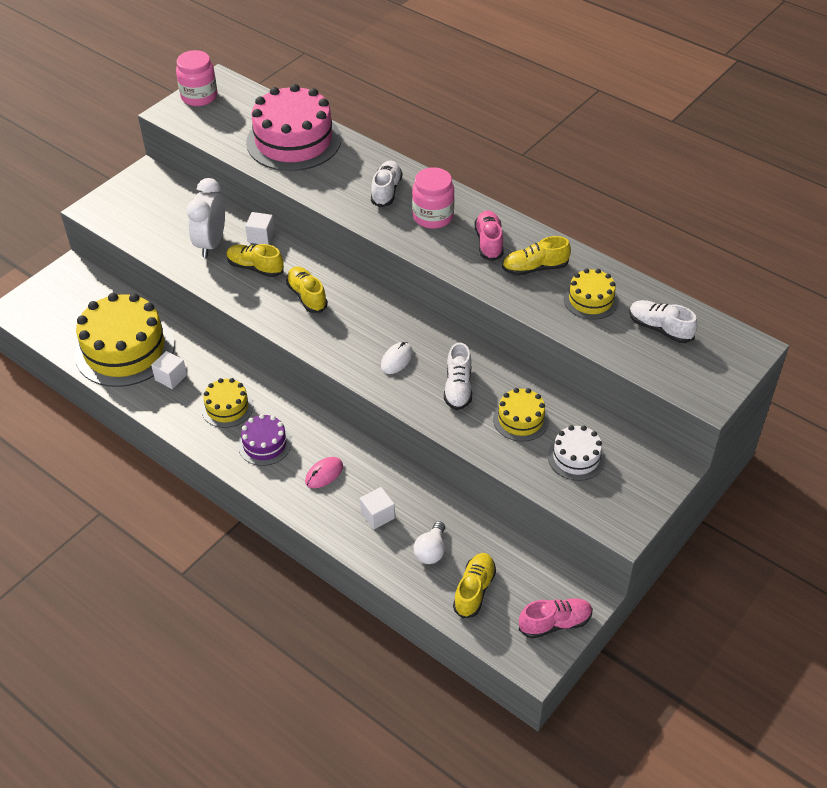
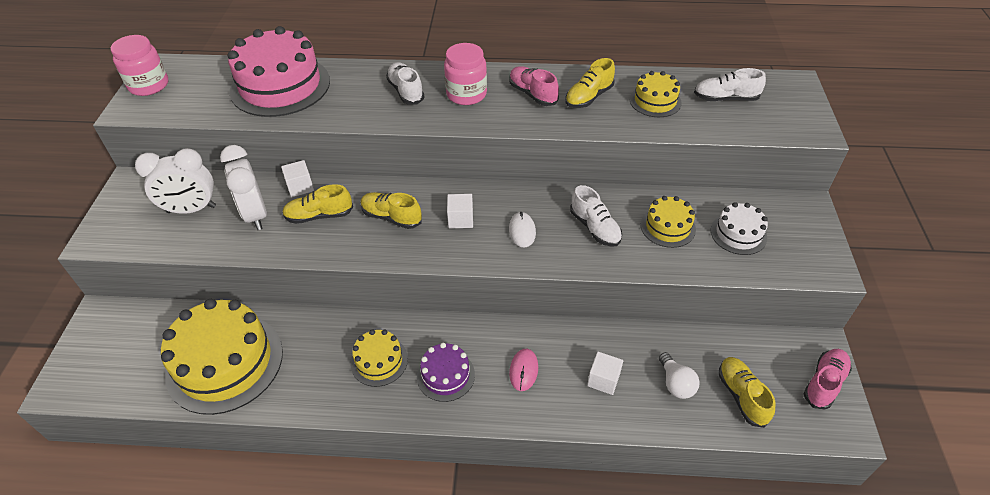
camera: 35 degrees left, 0 degrees up
(171, 217) = (191, 209): none -> white clock
(171, 377) = (297, 363): white cube -> white cube (460, 219)

